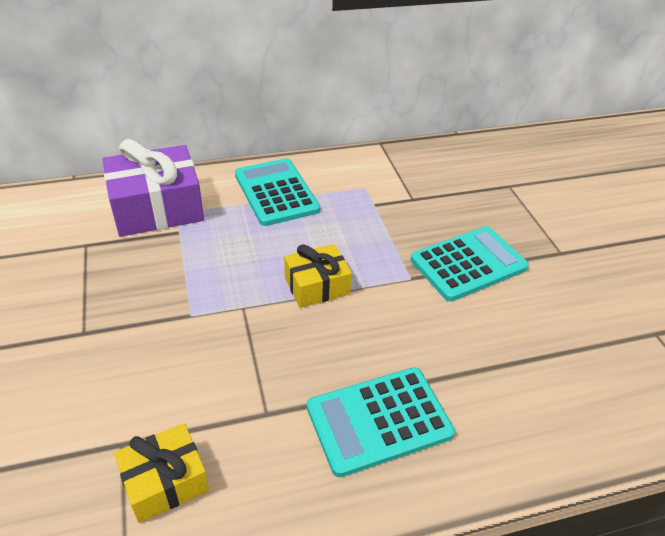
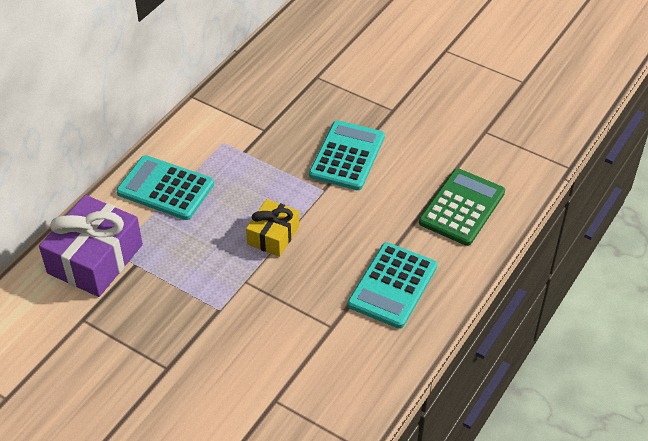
camera: 40 degrees left, 5 degrees up
(165, 481) = (321, 397): yellow gift -> none
(549, 394) = (462, 207): none -> green calculator

